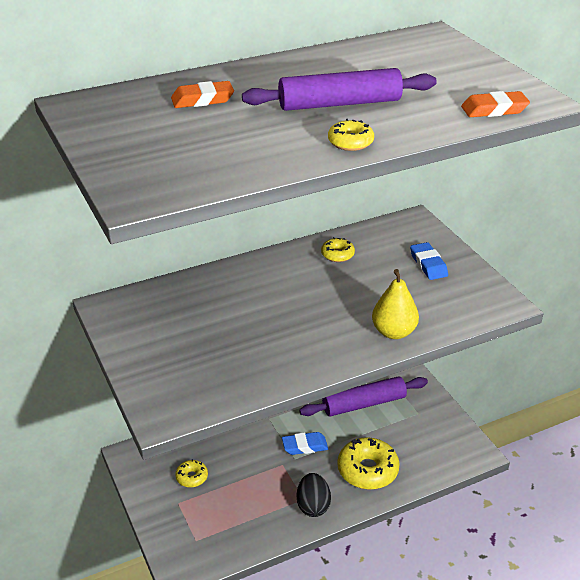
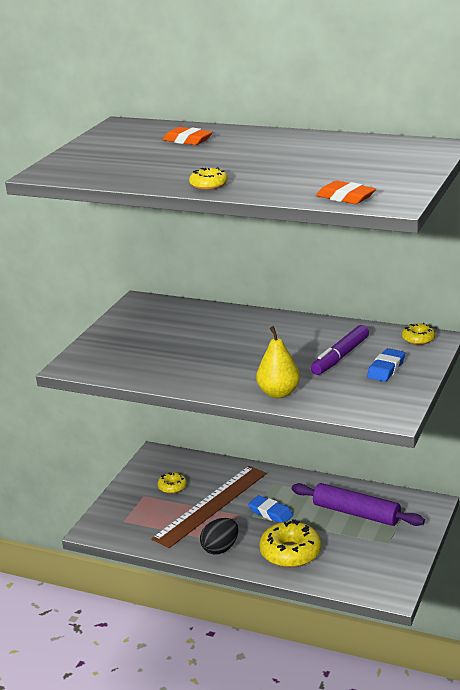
camera: 50 degrees right, 10 degrees down
(249, 472) = (211, 505): none -> brown ruler
(337, 254) = (331, 335): yellow donut -> yellow donut (418, 339)
(339, 103) = (257, 165): purple rolling pin -> none
(378, 271) = (340, 357): none -> purple marker

